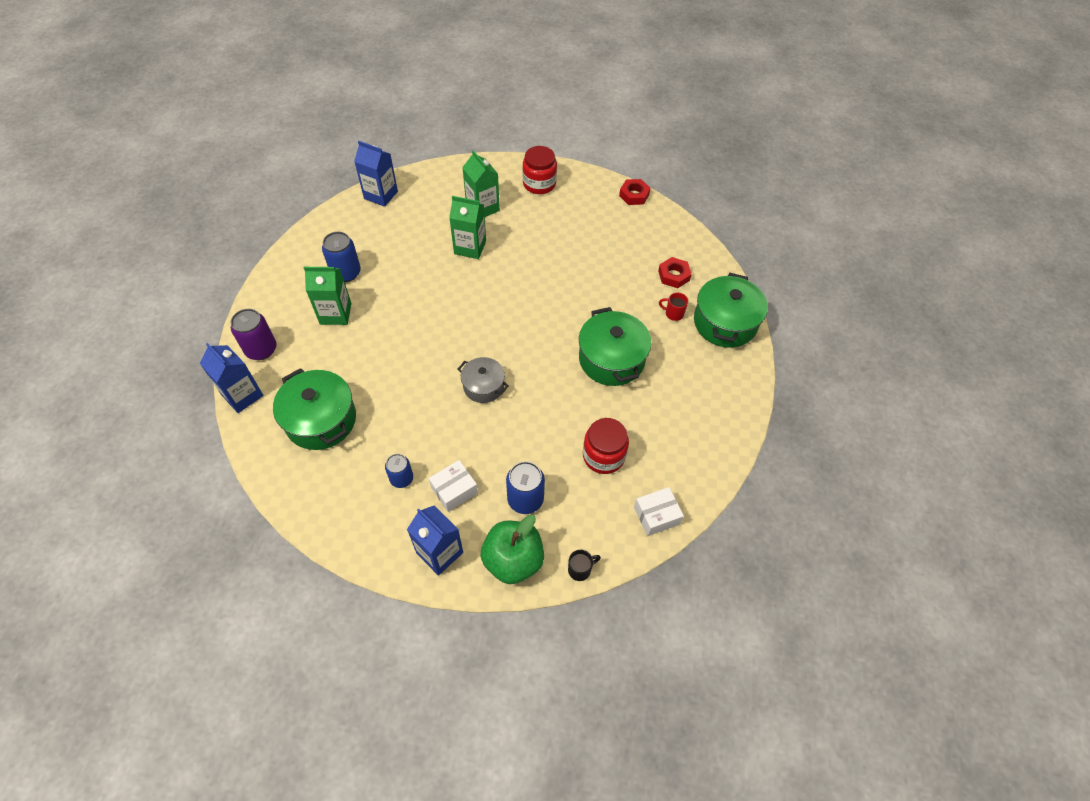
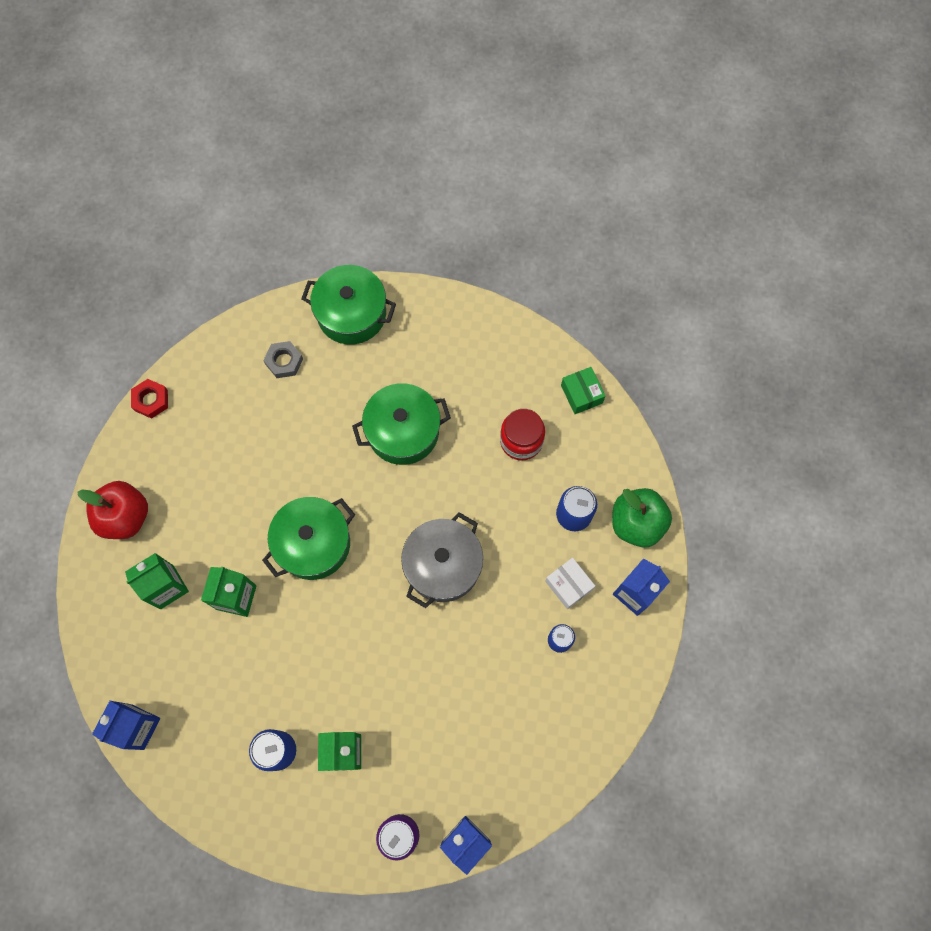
camera: 90 degrees left, 15 degrees up
(321, 420) = (494, 740): green pot -> green pot (313, 543)
(483, 386) = (443, 565): grey pot -> grey pot, size x1.67
(539, 184) = (125, 517): red jar -> red apple
(580, 569) = (640, 462): black mug -> none
(656, 515) = (581, 394): white box -> green box
(673, 313) = (339, 365): red mug -> none
(674, 275) = (284, 361): red nut -> grey nut

